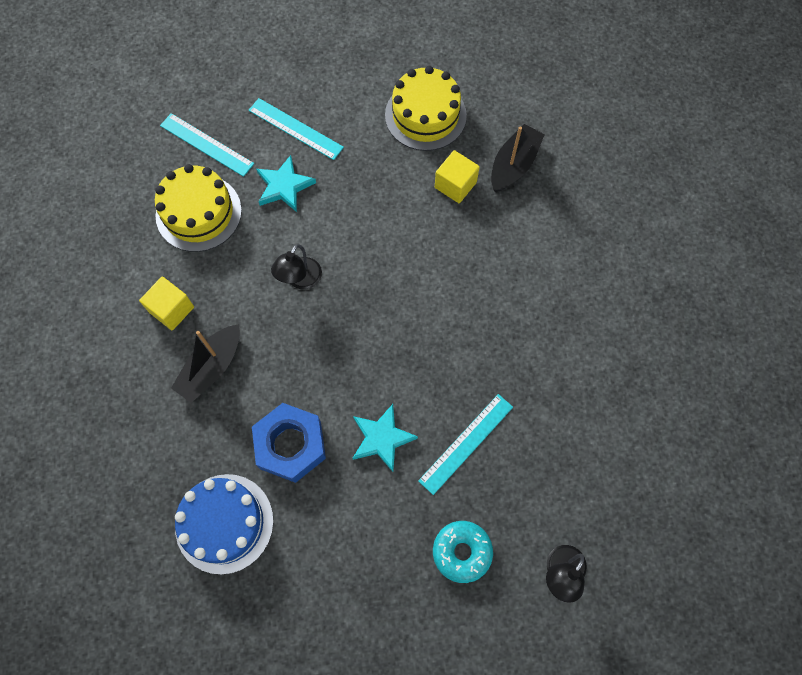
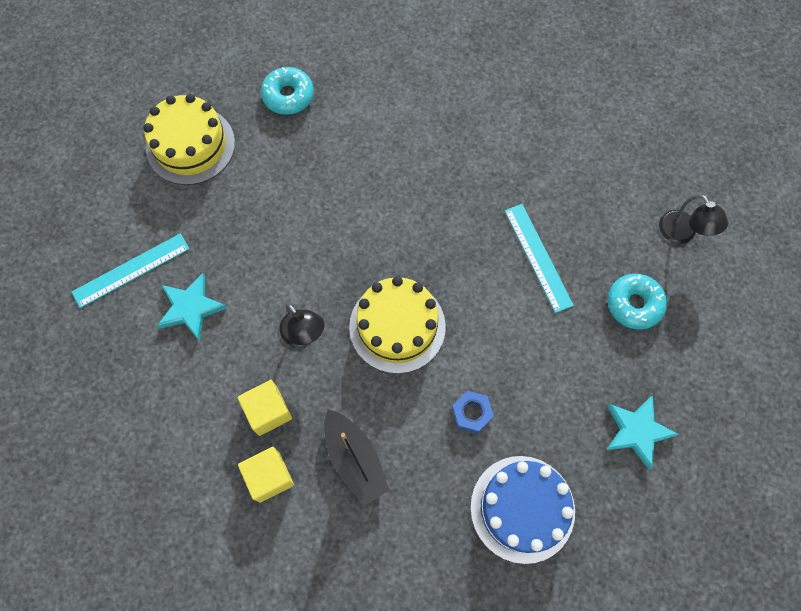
camera: 65 degrees left, 0 degrees up
(198, 213) = (172, 406): yellow cake -> yellow cake (397, 326)
(206, 144) = (95, 367): turquoise ruler -> none
(290, 445) = (471, 413): blue nut -> blue nut, size x0.52
(382, 438) = (501, 327): turquoise star -> turquoise star (637, 431)
(455, 185) = (280, 153): yellow cube -> yellow cube (268, 411)
(513, 165) = (288, 96): black boat -> turquoise donut

